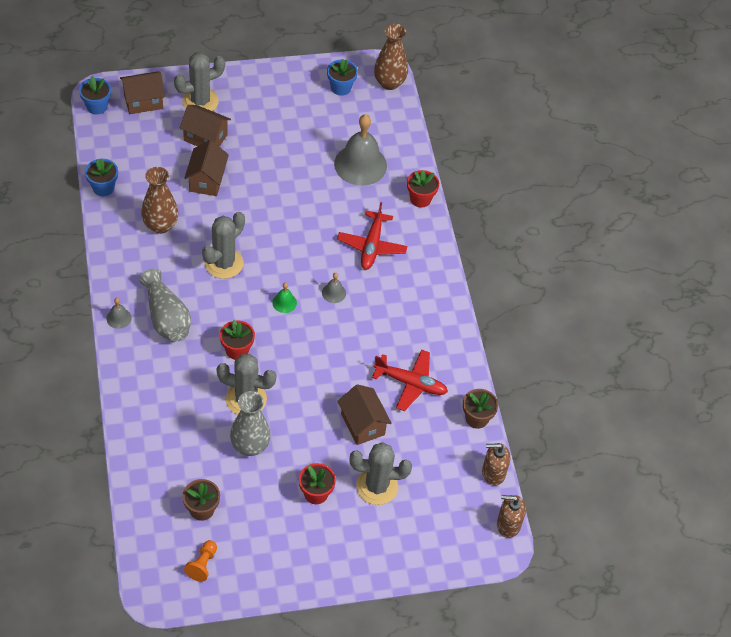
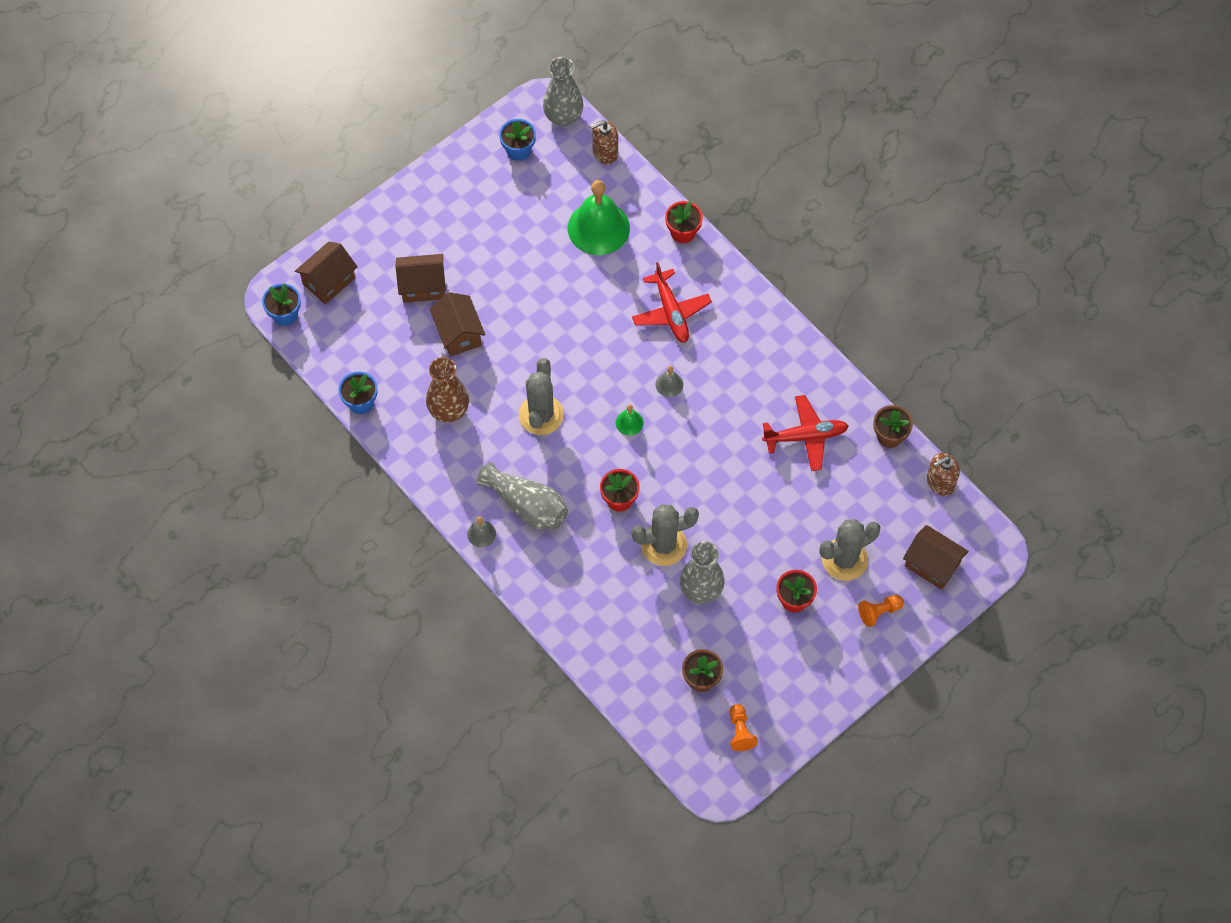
camera: 25 degrees left, 10 degrees up
(200, 101) = (387, 247): grey cactus -> none
(360, 164) = (598, 228): grey bell -> green bell
(362, 424) = (789, 505): brown house -> brown house (932, 565)
(376, 540) = (879, 612): none -> orange pawn
(389, 83) = (563, 116): brown vase -> grey vase
(508, 525) = (986, 525): brown soap dispenser -> brown soap dispenser (605, 153)

